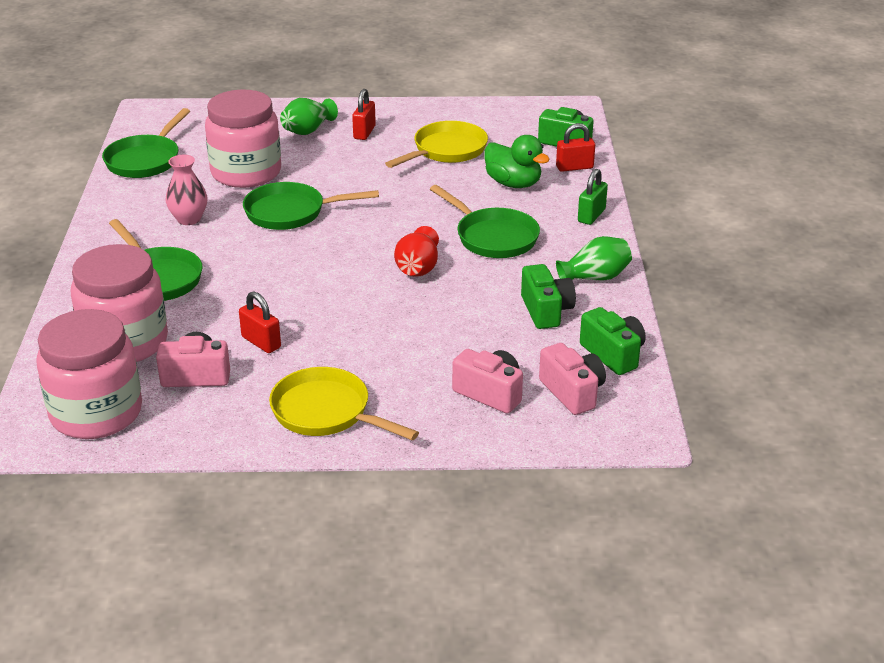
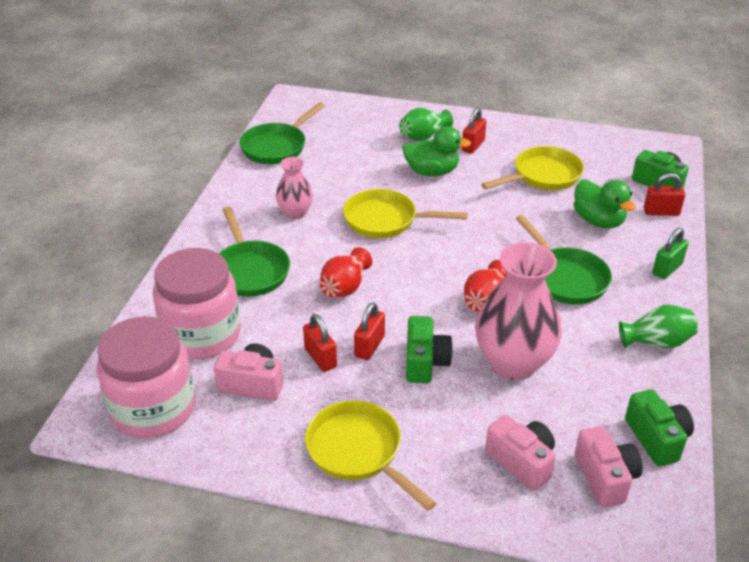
camera: 15 degrees right, 5 degrees up
(246, 172) = (358, 172): pink jar -> none
(266, 278) = (345, 287): none -> red vase
(290, 213) = (385, 220): green pan -> yellow pan
(309, 325) = (369, 346): none -> red padlock
(327, 162) = (432, 172): none -> green duck
(460, 316) = (513, 363): none -> pink vase
(546, 311) = (599, 372): green camera -> green camera (425, 362)

